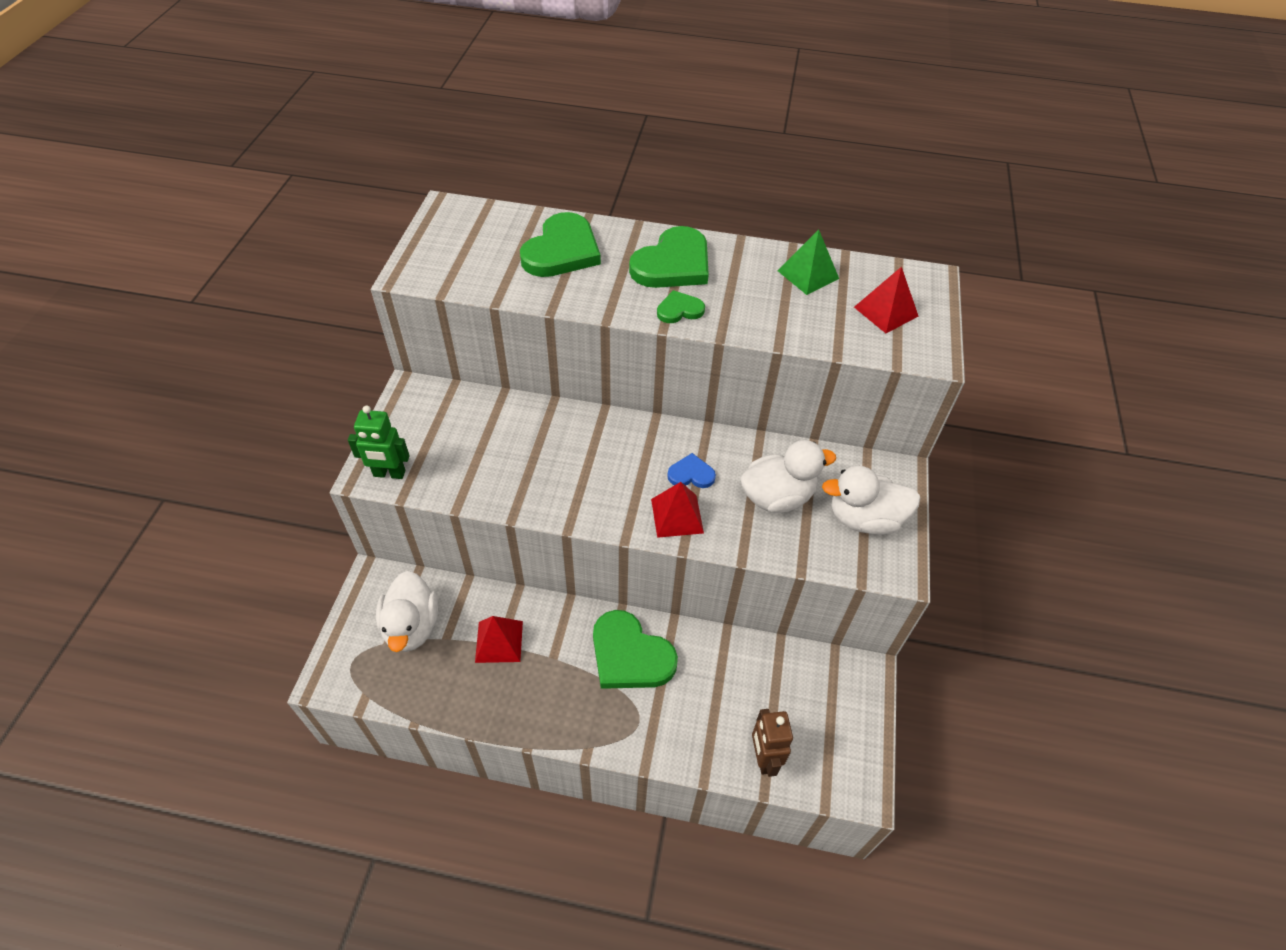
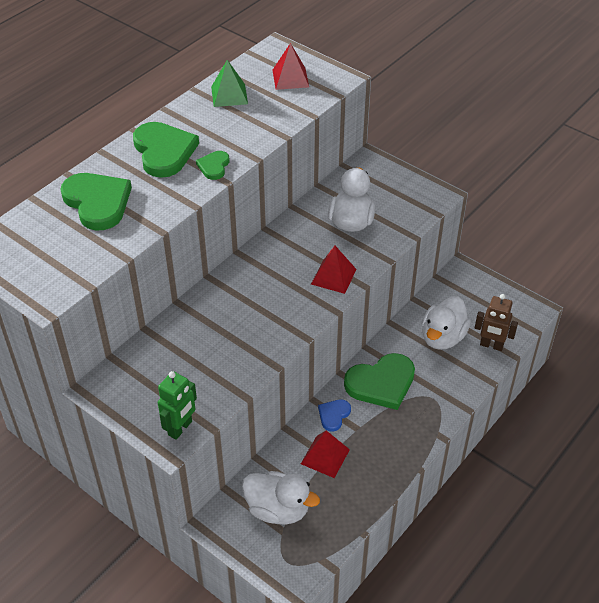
camera: 60 degrees left, 5 degrees down
(691, 474) = (303, 255): blue heart -> blue heart (333, 415)
(864, 519) = (394, 191): white duck -> white duck (442, 337)

